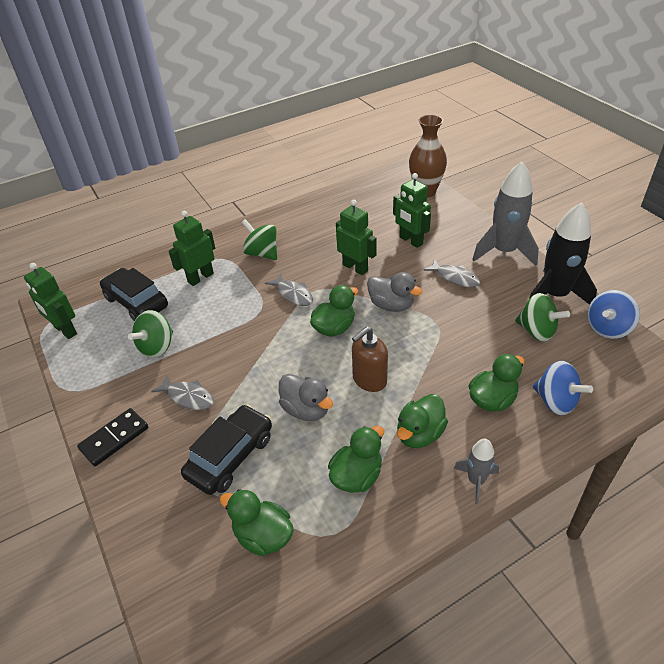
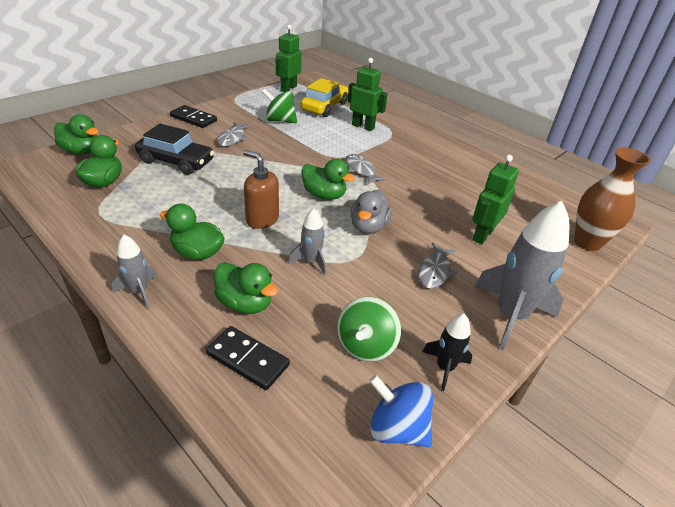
camera: 70 degrees right, 5 degrees down
(136, 302) = (324, 107): black car -> yellow car
(262, 253) = (409, 149): green spinning top -> none
(293, 294) = (361, 170): grey fish -> grey fish turned 120 degrees clockwise
(306, 409) = (223, 189): grey duck -> none
(355, 267) = (416, 201): green robot -> none
(356, 476) = (152, 220): green duck -> green duck (82, 151)
(438, 350) = (311, 261): none -> grey rocket
(555, 295) = (444, 368): black rocket -> black rocket, size x0.51
(555, 401) = (248, 359): blue spinning top -> black domino

